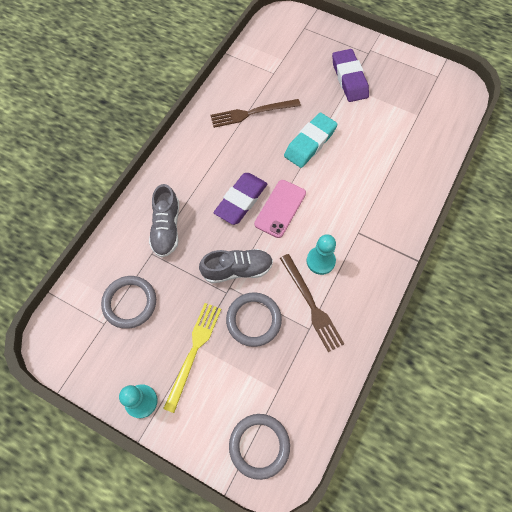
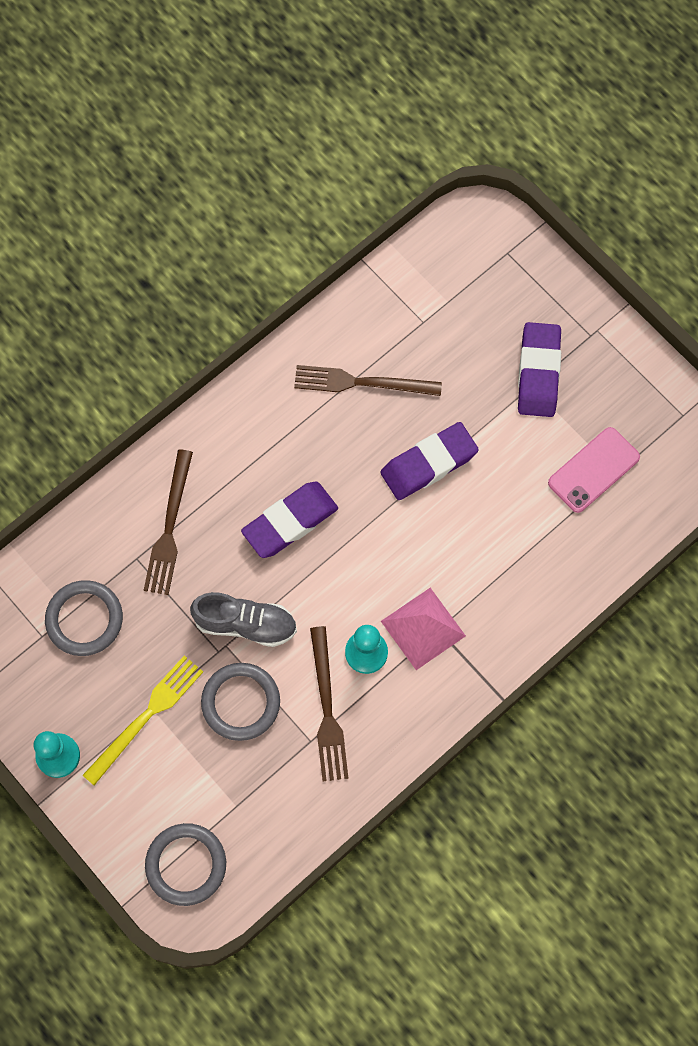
camera: 20 degrees right, 5 degrees up
(166, 228) = (169, 527): grey shoe -> brown fork
(280, 208) = (341, 554): pink phone -> pink phone (593, 470)
(310, 143) = (428, 464): turquoise eraser -> purple eraser
(349, 235) = (423, 628): none -> pink pyramid

